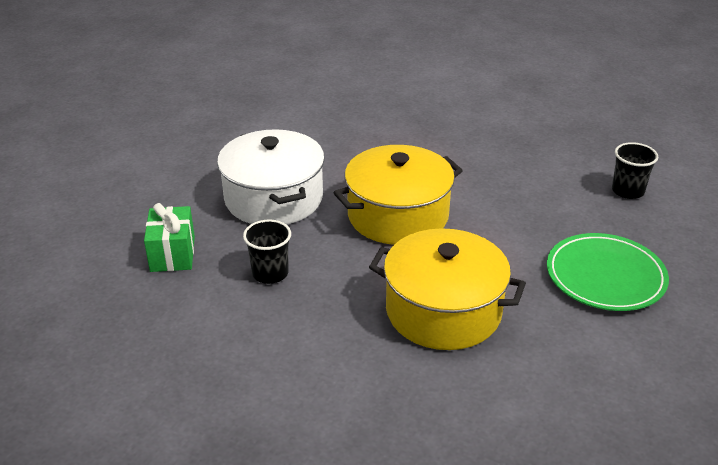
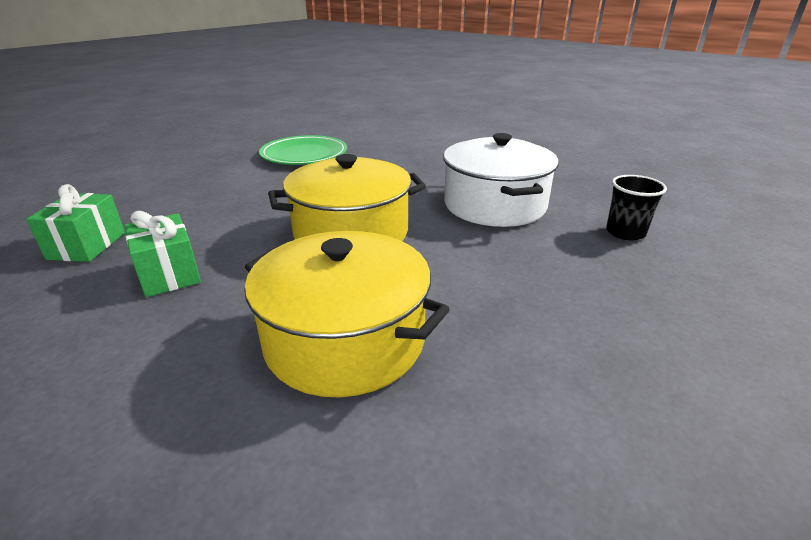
camera: 10 degrees right, 5 degrees down
(270, 273) = (169, 274): black cup -> green gift
(274, 198) = (234, 208): white pot -> white pot (494, 205)
(605, 276) = (583, 321): green plate -> green plate (304, 155)

